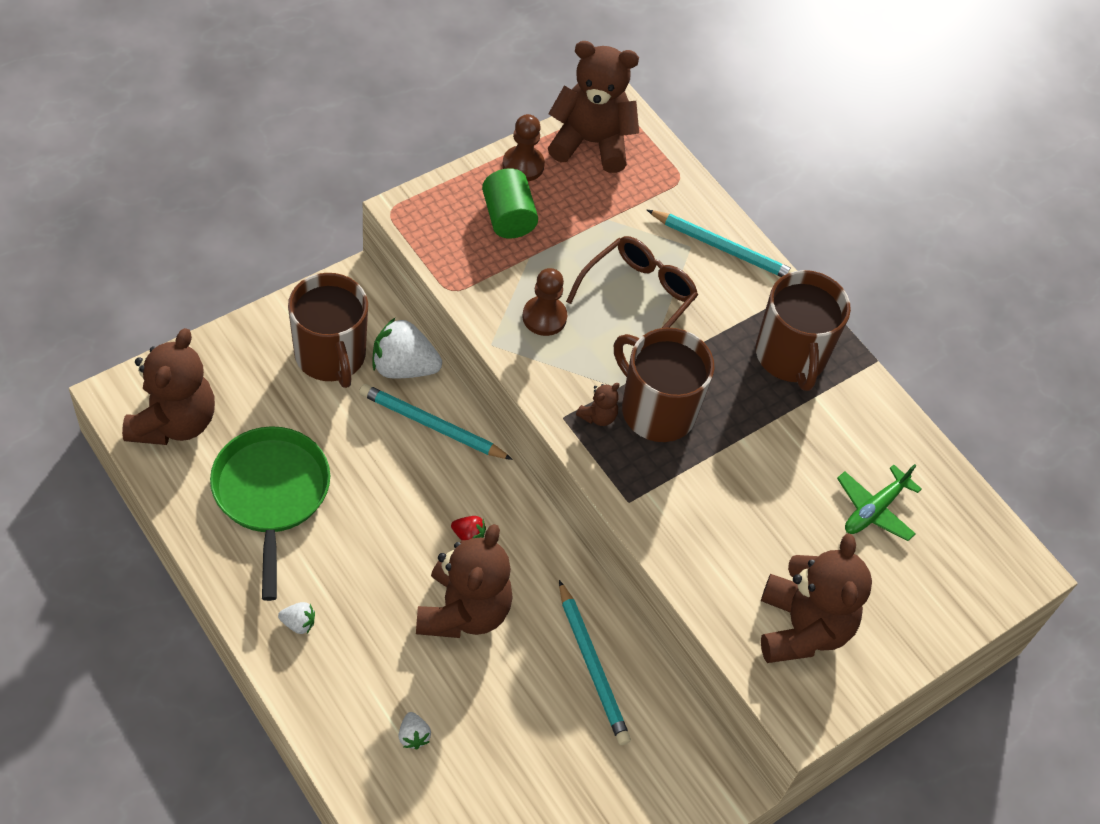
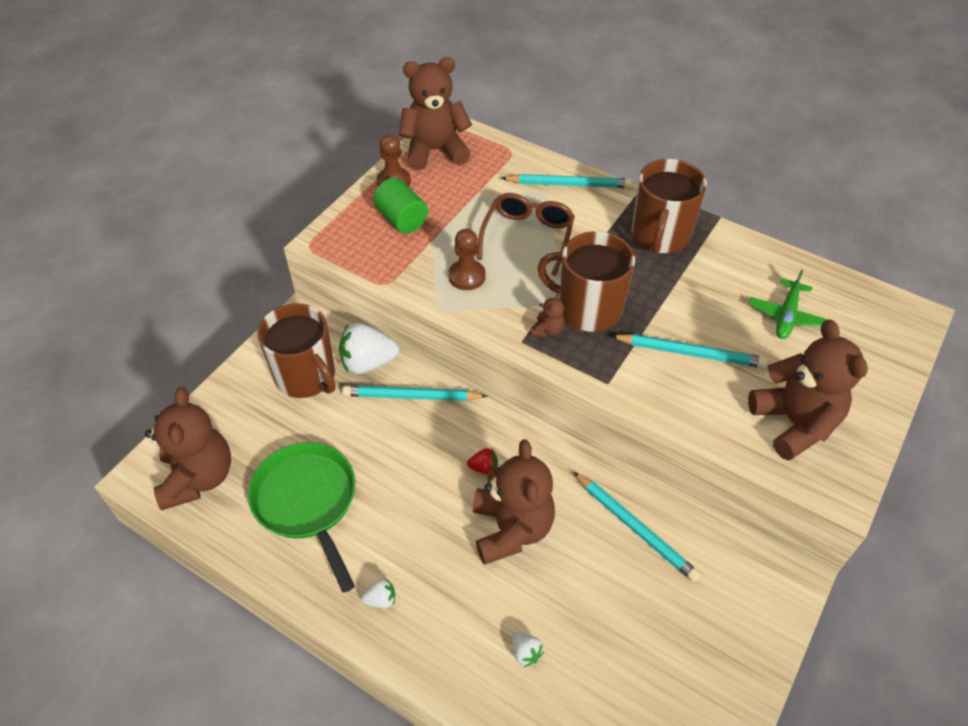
camera: 15 degrees left, 5 degrees down
(738, 506) = (690, 353): none -> turquoise pencil
(791, 356) = (660, 236): brown mug -> brown mug turned 45 degrees clockwise

